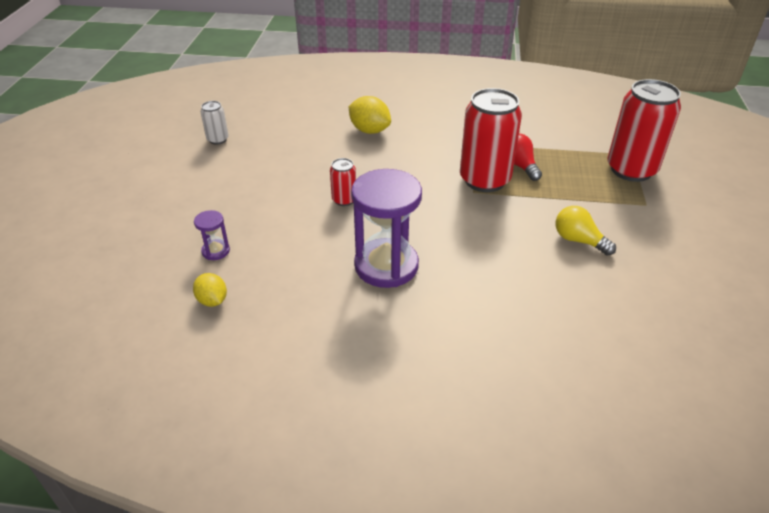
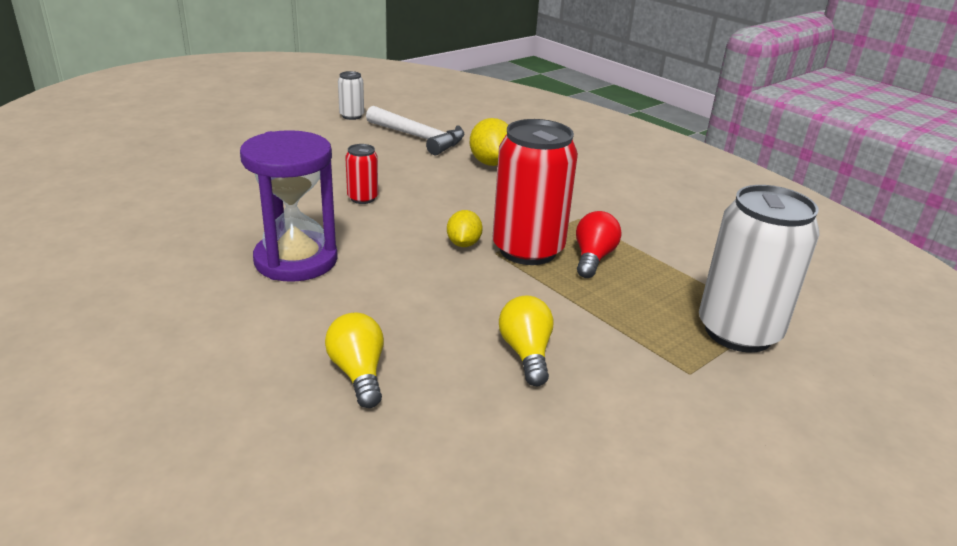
camera: 40 degrees right, 10 degrees down
(212, 300) = (133, 208): yellow lemon -> yellow lemon (463, 244)
(216, 251) = (201, 180): purple hourglass -> none
(294, 134) = (418, 138): none -> white hammer
(534, 305) = (358, 373): none -> yellow light bulb
(631, 170) = (738, 332): red can -> white can

